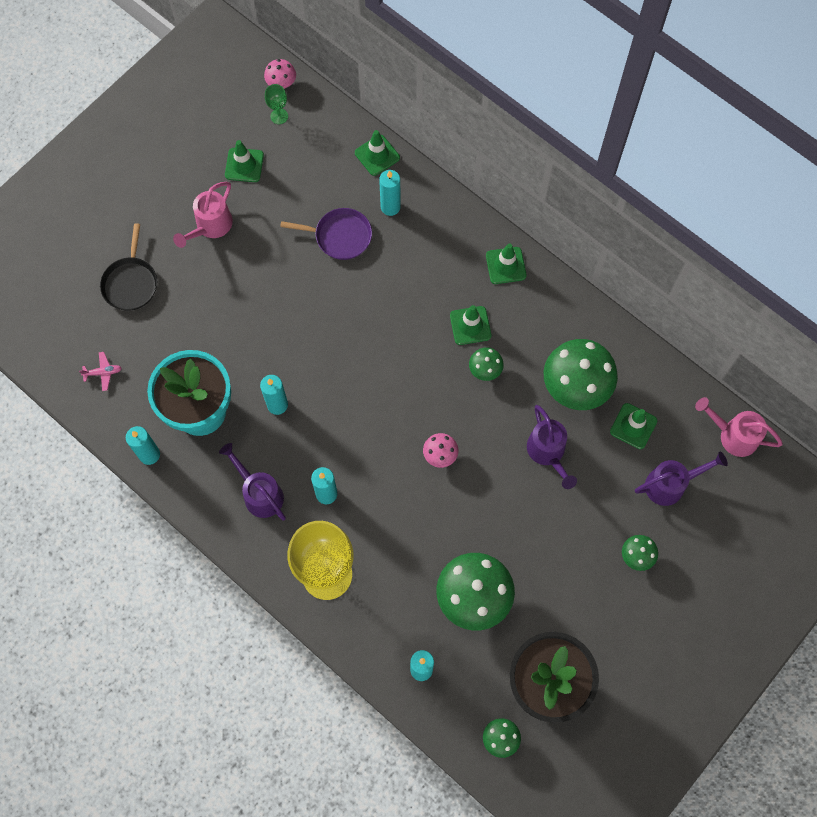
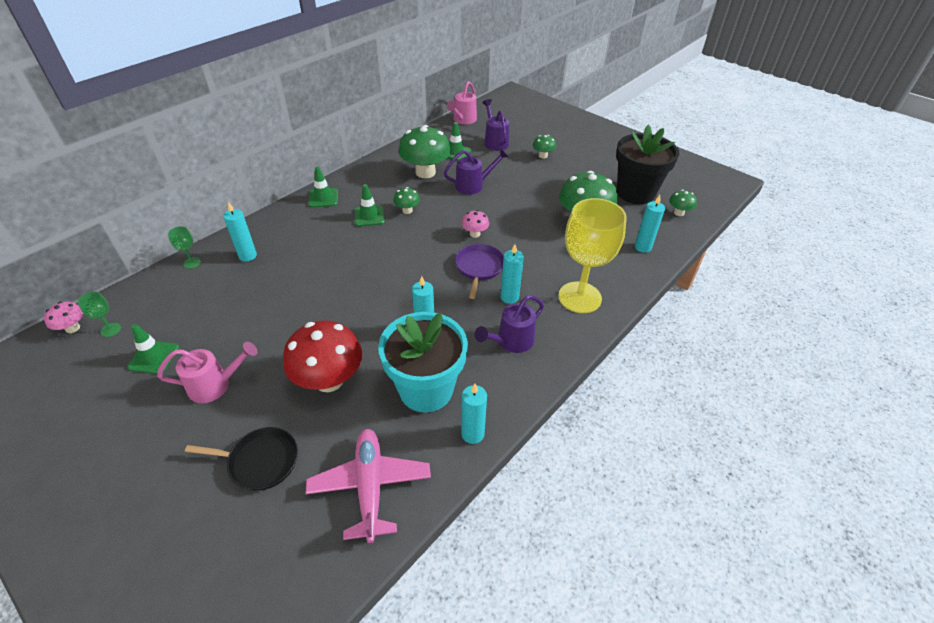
camera: 90 degrees left, 25 degrees down
(103, 372) = (370, 486): pink plane -> pink plane, size x2.45
(210, 226) = (215, 385): pink watering can -> pink watering can turned 45 degrees counterclockwise
(214, 322) = (329, 380): none -> red mushroom
(340, 236) = (264, 287): purple pan -> purple pan (479, 268)
(377, 155) = (192, 263): green traffic cone -> green goblet

